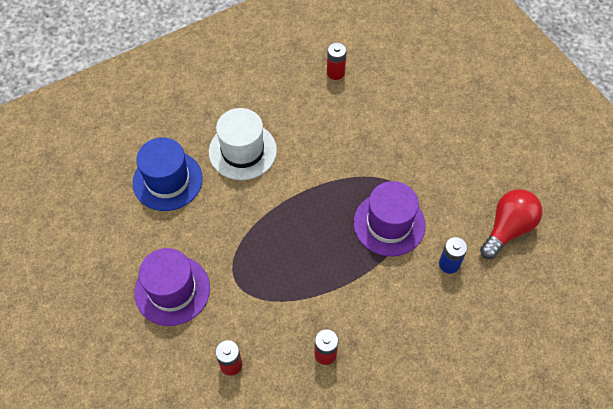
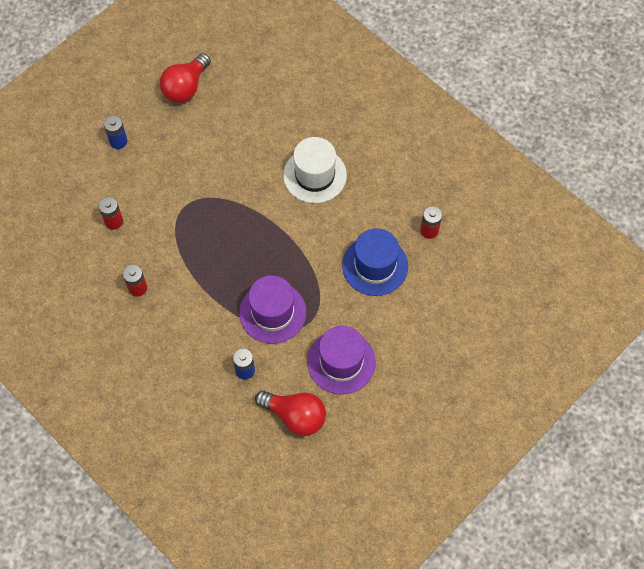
camera: 75 degrees right, 5 degrees up
(82, 250) = (186, 87): none -> red light bulb
(124, 338) = (118, 141): none -> blue battery
(167, 180) = (267, 126): blue hat -> blue hat (375, 266)
(172, 290) = (167, 161): purple hat -> purple hat (341, 362)

